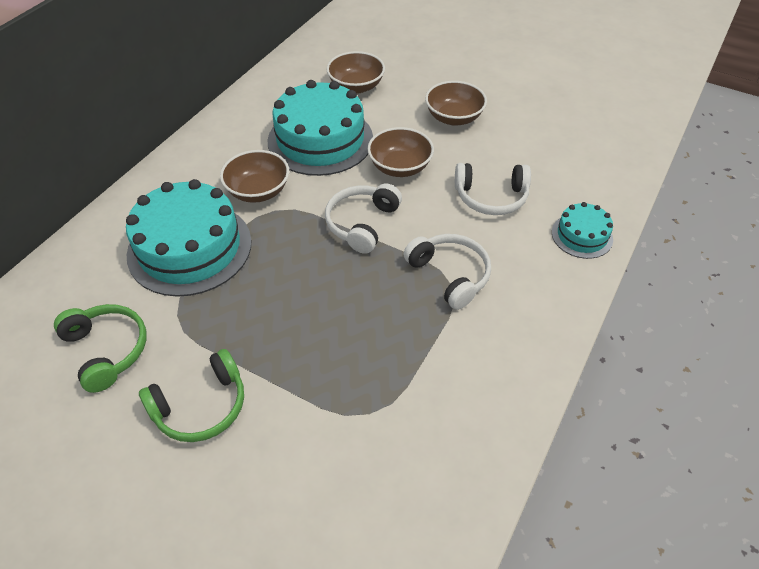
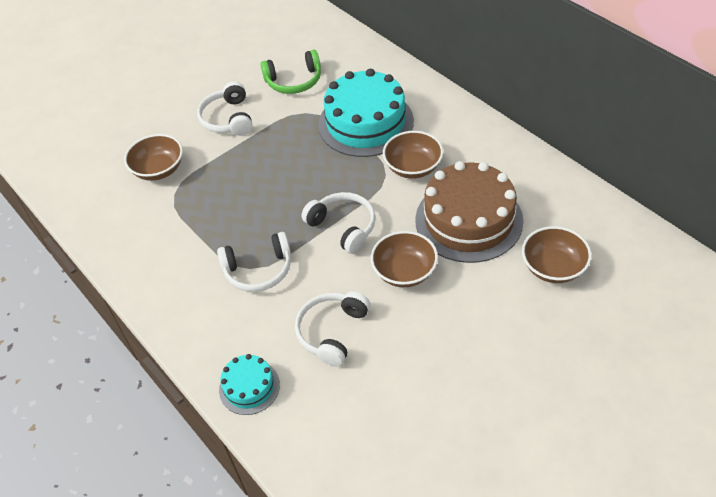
camera: 115 degrees right, 0 degrees up
(201, 406) = (228, 119): green headphones -> white headphones
(320, 140) = (468, 220): turquoise cake -> brown cake
(454, 118) = (467, 342): brown bowl -> brown bowl (159, 169)

